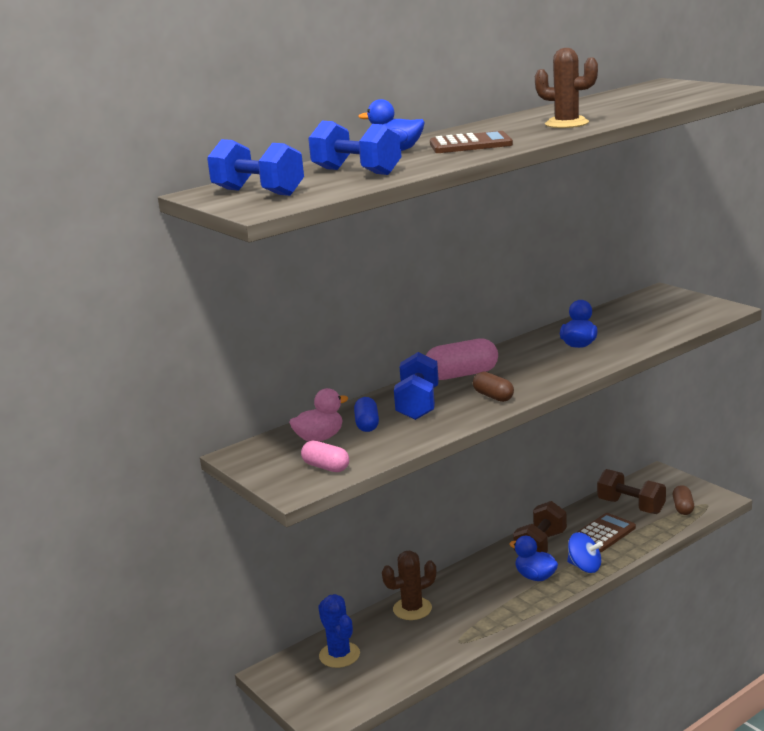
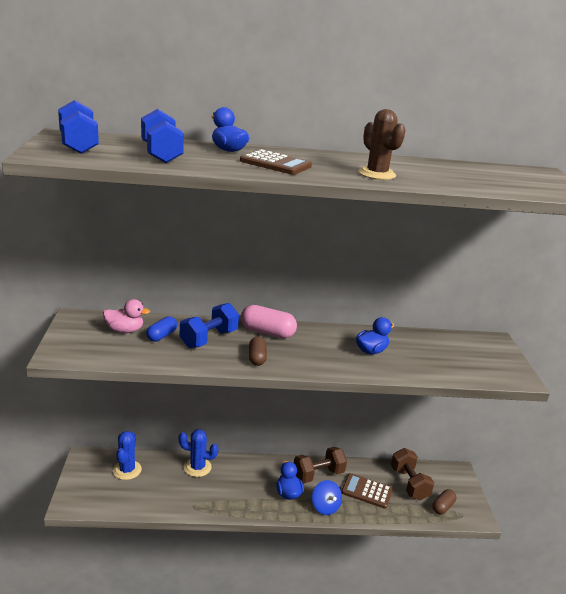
camera: 30 degrees right, 5 degrees up
(326, 467) = (94, 351): pink capsule -> none
(412, 609) = (197, 467): brown cactus -> blue cactus
(603, 533) = (366, 491): brown calculator -> brown calculator turned 150 degrees counterclockwise

